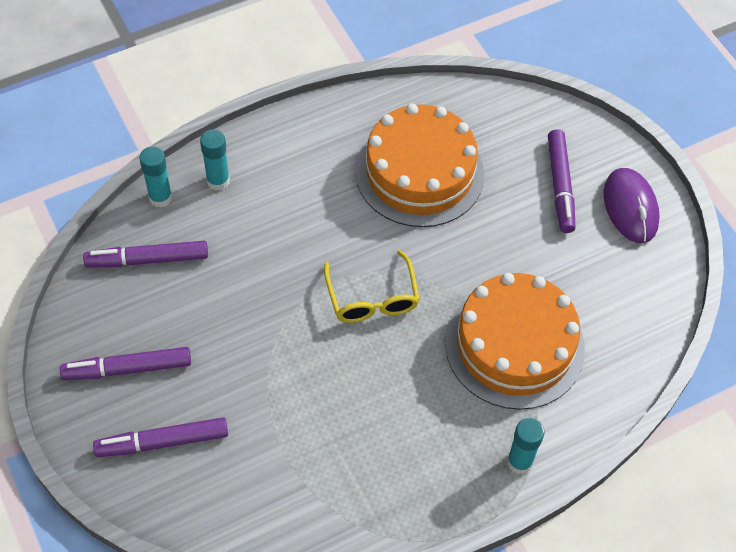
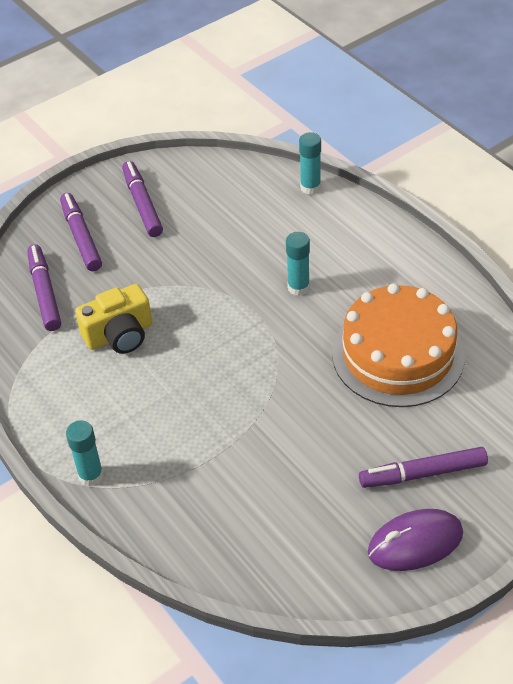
camera: 85 degrees right, 10 degrees down
(147, 259) = (246, 193): purple marker -> purple marker (45, 292)
(218, 181) = (339, 218): turquoise glue stick -> turquoise glue stick (298, 287)
(332, 415) = (119, 335): none -> yellow camera
(372, 298) = (244, 342): yellow glasses -> none
(514, 345) = (216, 457): orange cake -> none

